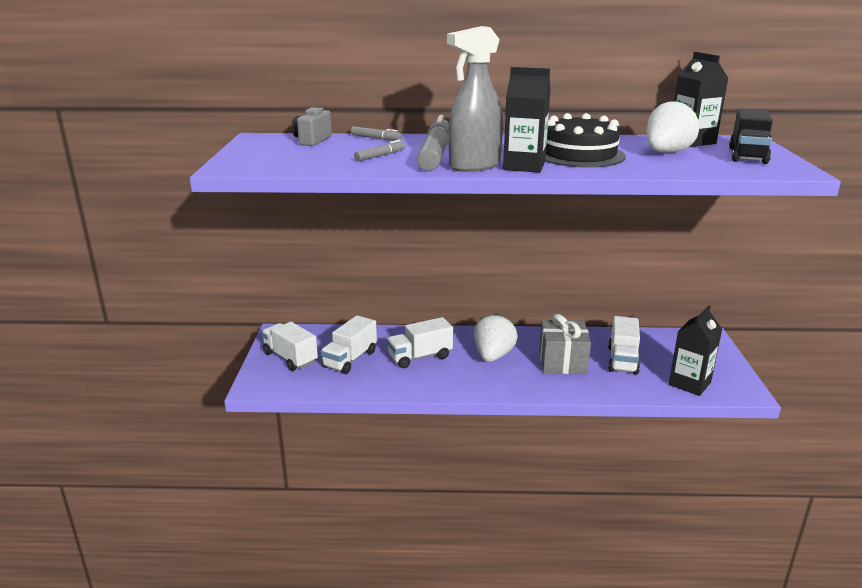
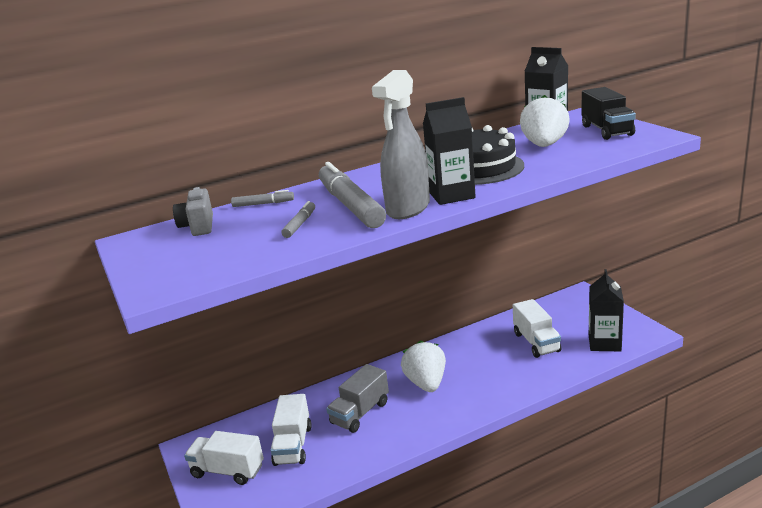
camera: 25 degrees left, 0 degrees up
(420, 357) = (360, 413): white truck -> grey truck
(562, 361) = (490, 364): grey gift -> none

